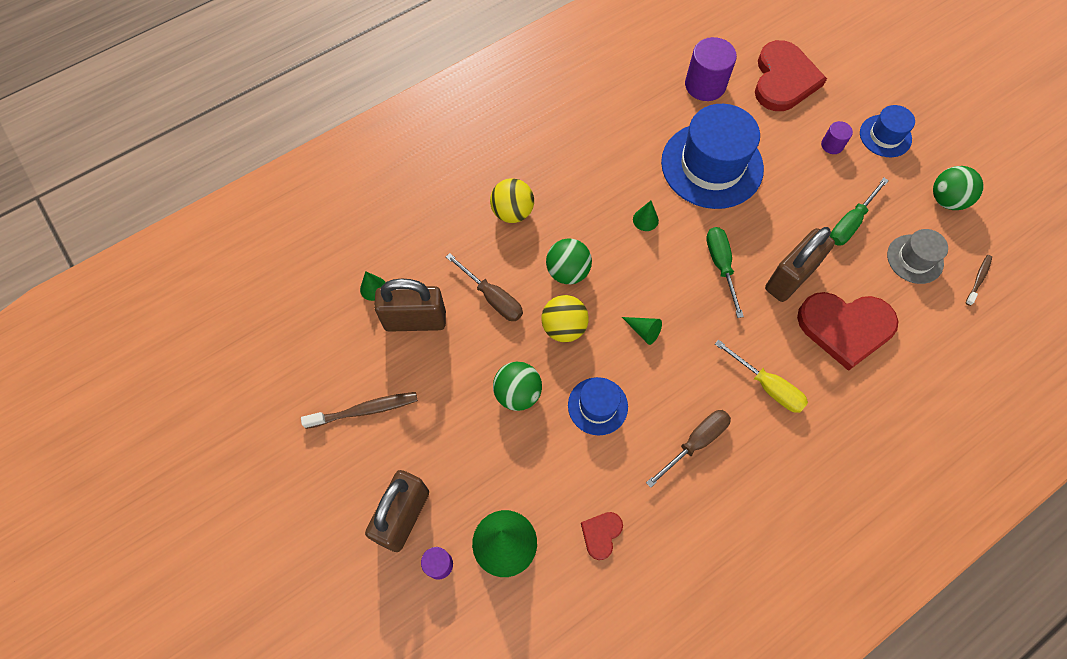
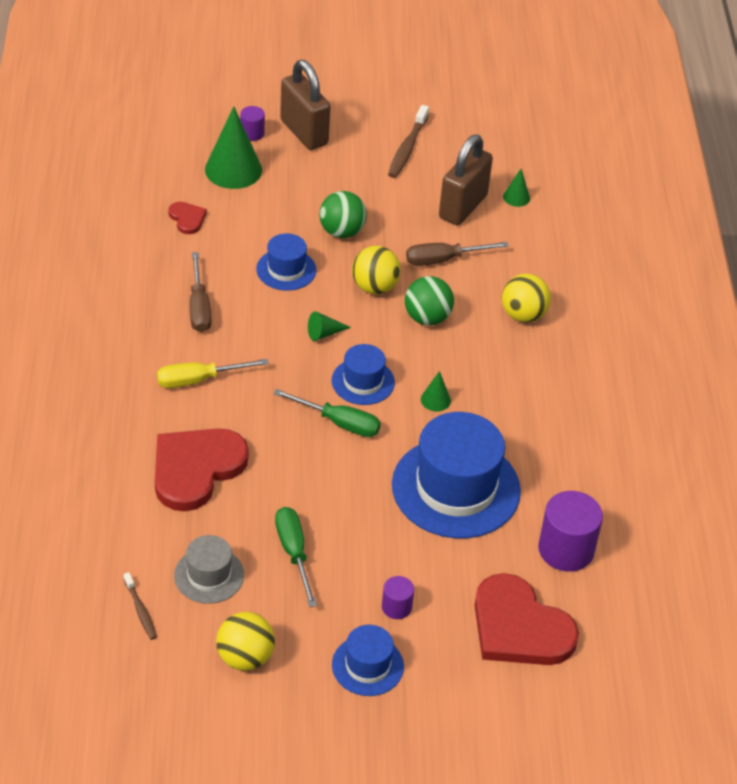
camera: 120 degrees right, 20 degrees down
(669, 275) = (363, 381): none -> blue hat
(790, 278) = (280, 464): brown padlock -> none
(946, 200) = (245, 657): green ball -> yellow ball

